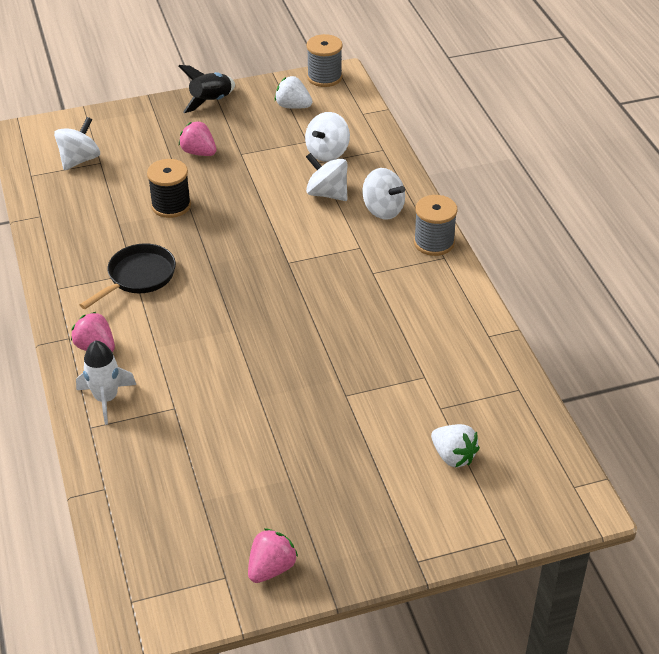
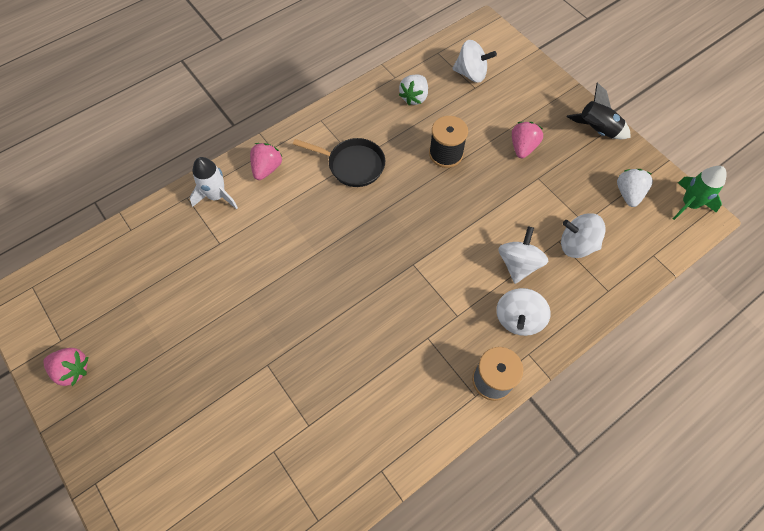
camera: 70 degrees right, 20 degrees up
(324, 77) = (689, 204): grey spool -> green rocket
(453, 456) = (217, 480): white strawberry -> white strawberry (414, 97)

